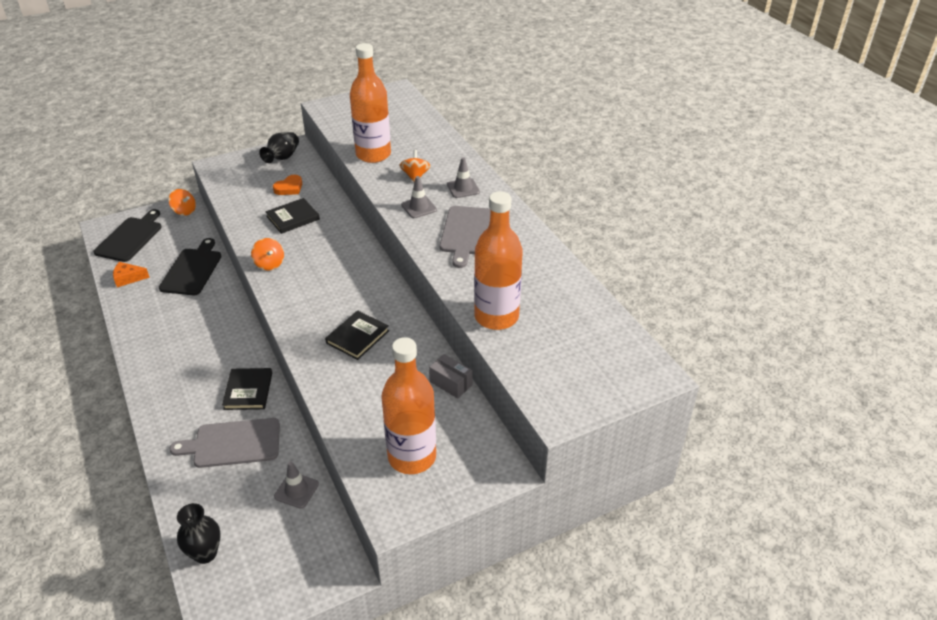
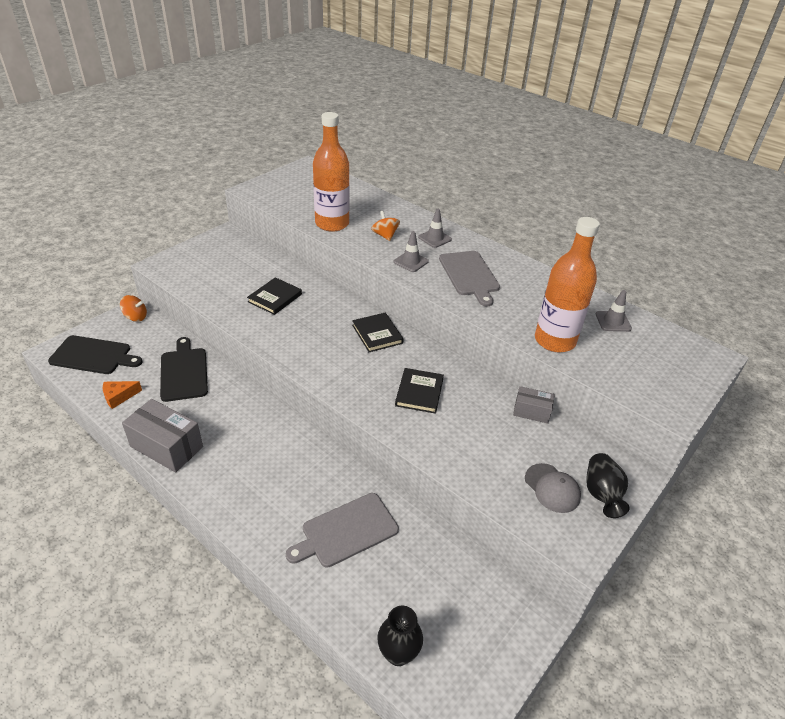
camera: 25 degrees left, 0 degrees up
(130, 238) = (93, 356): black cutting board -> black cutting board turned 105 degrees clockwise
(138, 330) = (167, 446): none -> grey box
(248, 391) = (324, 474): black book -> black book (377, 334)
(269, 264) = (284, 345): orange spinning top -> none
(282, 158) = (223, 245): black vase -> black vase (601, 494)
(289, 188) = (250, 271): orange heart -> none
(296, 490) = (440, 556): grey traffic cone -> grey traffic cone (613, 321)
(412, 457) = (552, 488): orange bottle -> grey cap

